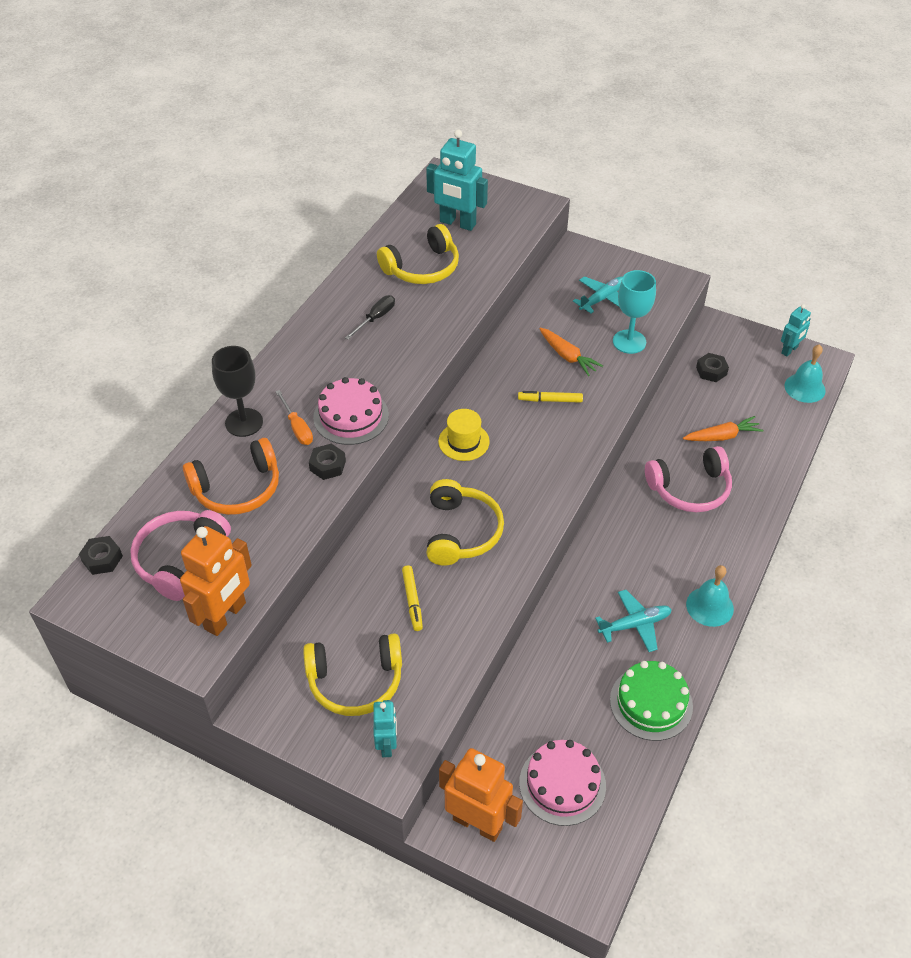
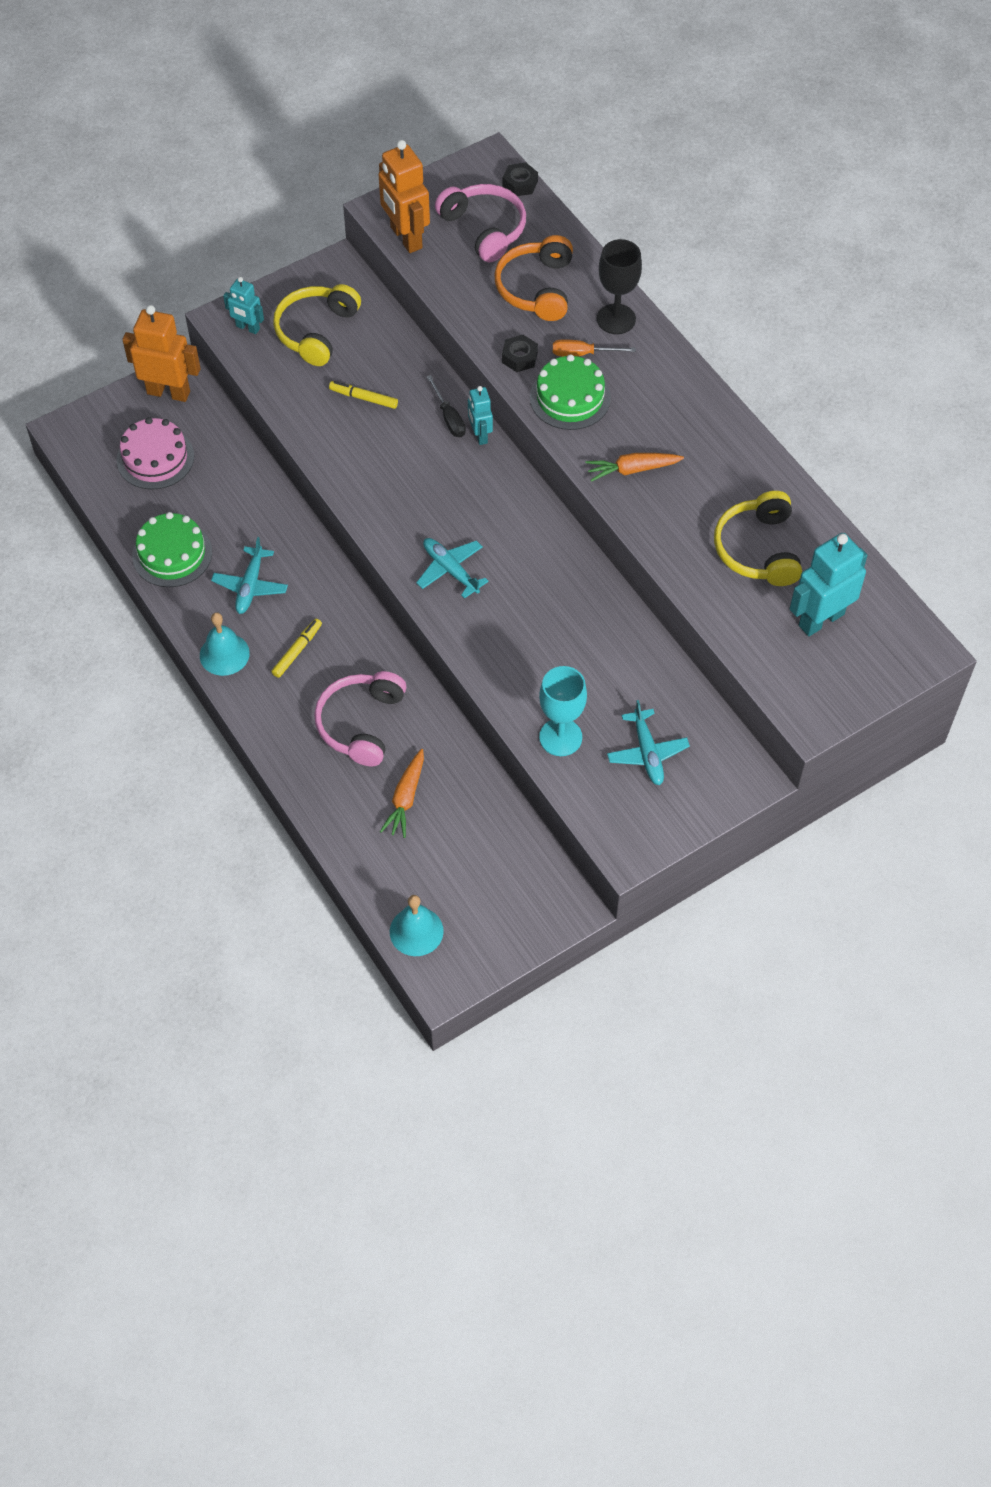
camera: 120 degrees right, 10 degrees up
(351, 416) = (570, 398): pink cake -> green cake
(376, 318) = (699, 473): black screwdriver -> black screwdriver (449, 417)
(461, 532) = (410, 464): yellow headphones -> none
(463, 441) = (517, 517): yellow hat -> none
(477, 823) = (168, 392): orange robot -> orange robot turned 135 degrees counterclockwise
(544, 458) = (450, 570): none -> turquoise plane
(550, 400) = (523, 616): yellow marker -> yellow marker (297, 651)
(567, 356) = (576, 666): orange carrot -> orange carrot (632, 470)
(711, 371) = (504, 852): black nut -> none
(789, 350) = (482, 959): turquoise robot -> turquoise robot (480, 435)

